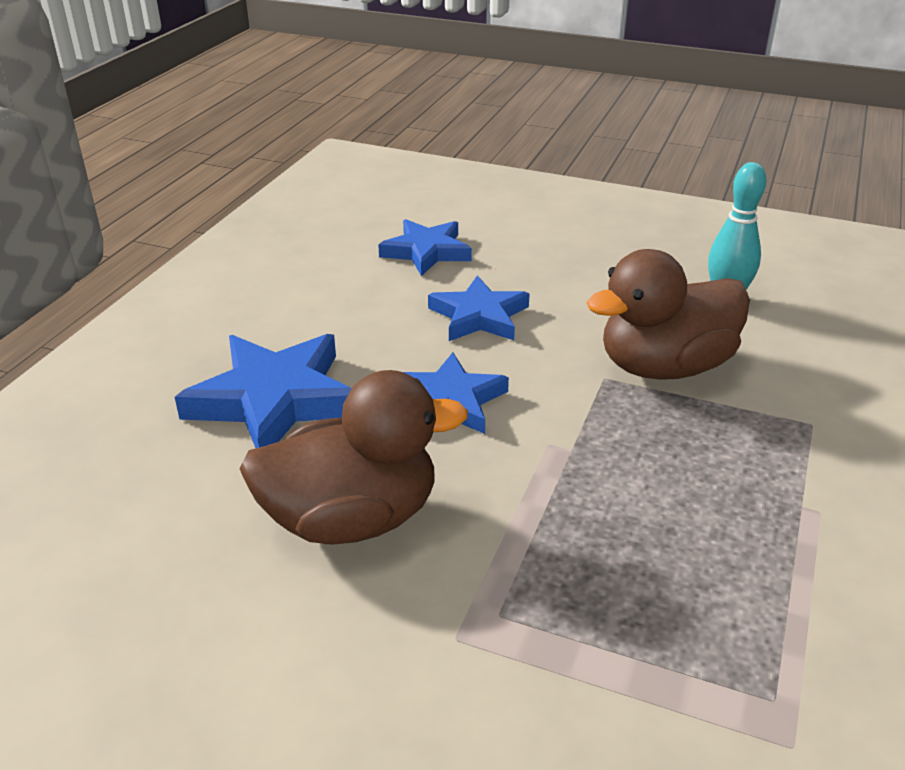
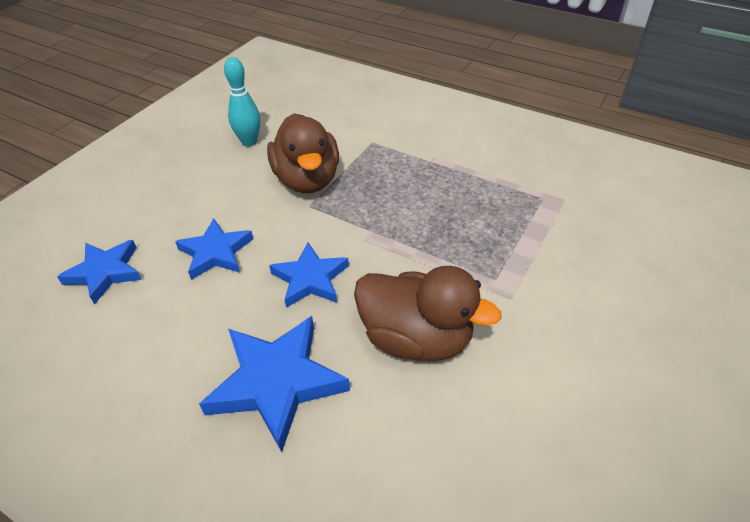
camera: 80 degrees left, 10 degrees up
(352, 519) = (416, 338): brown duck -> brown duck turned 120 degrees clockwise

